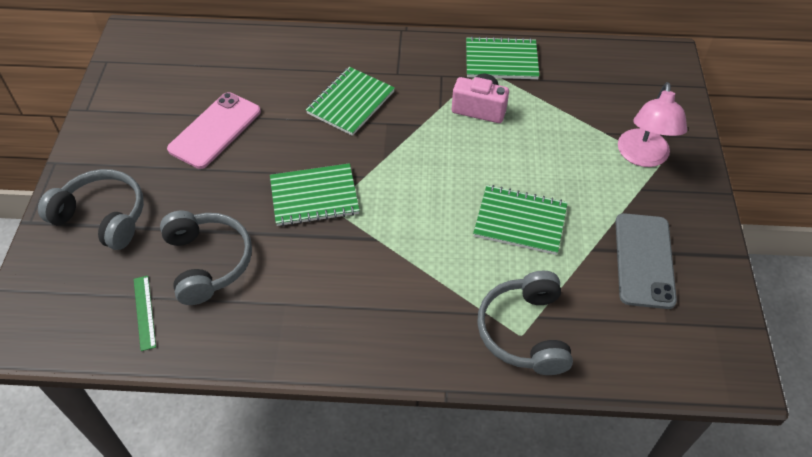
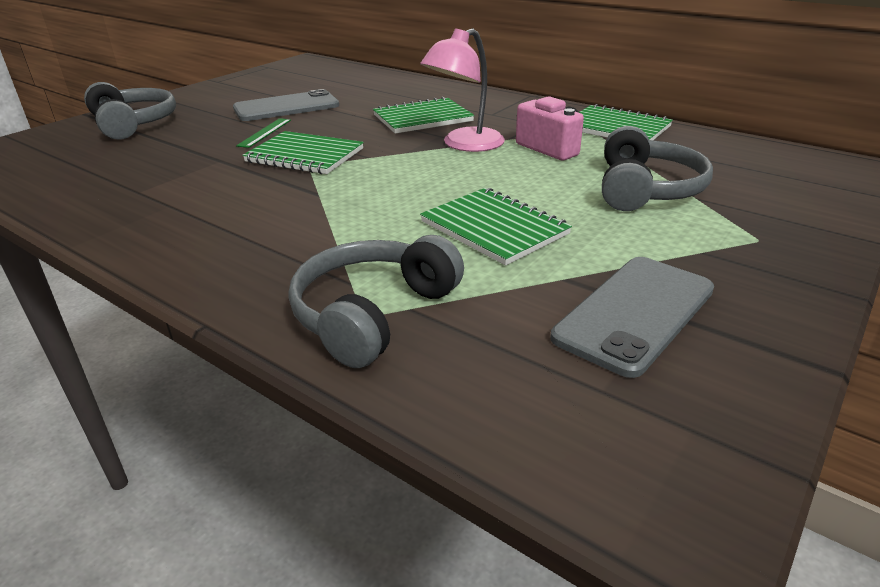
camera: 35 degrees right, 20 degrees down
(144, 312) = (63, 174): green ruler -> green ruler (264, 132)
(208, 262) = (157, 164): grey headphones -> grey headphones (646, 189)
(215, 130) = (286, 107): pink phone -> grey phone
(643, 157) = (734, 228): pink lamp -> pink lamp (464, 145)

